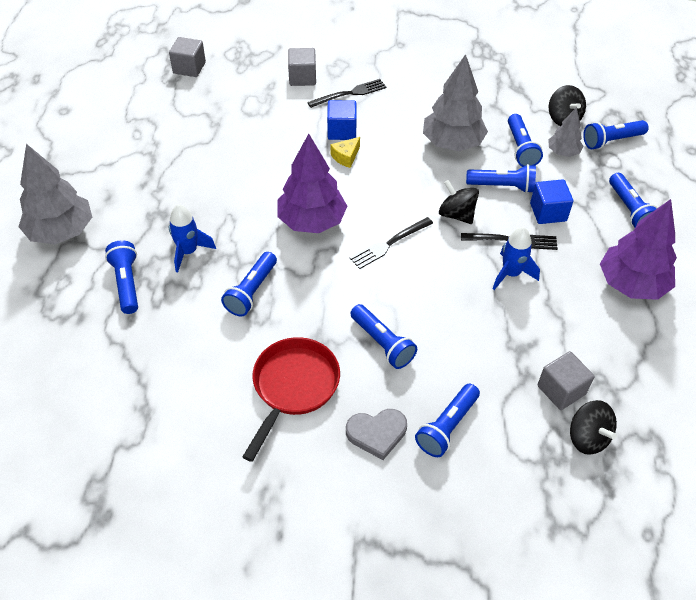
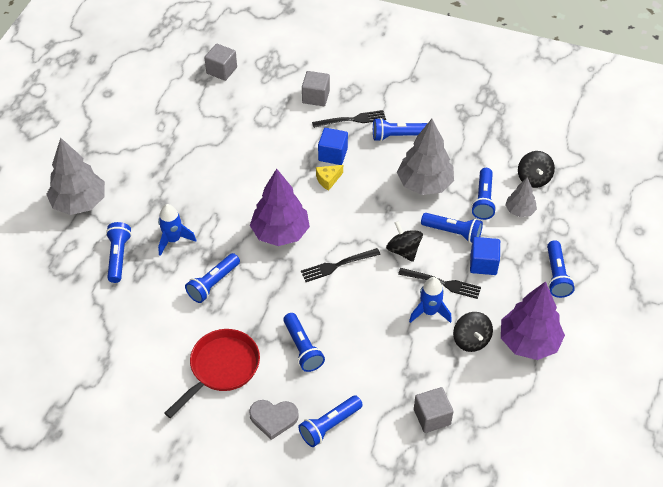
camera: 15 degrees right, 0 degrees up
(587, 437) = (437, 459): black spinning top -> black spinning top (471, 340)
(611, 141) = (568, 208): blue flashlight -> blue flashlight (397, 136)

